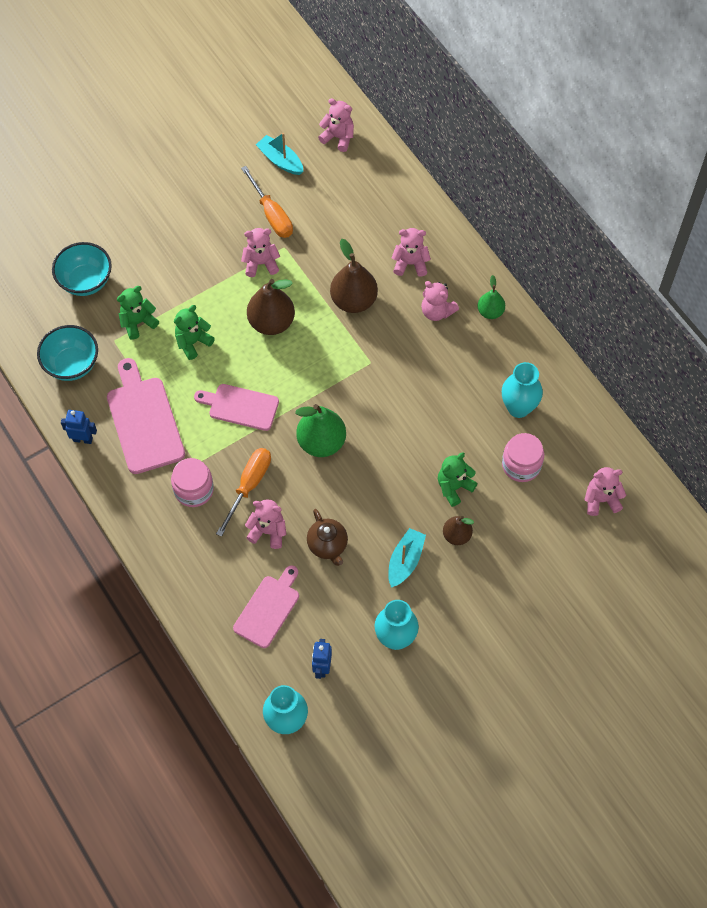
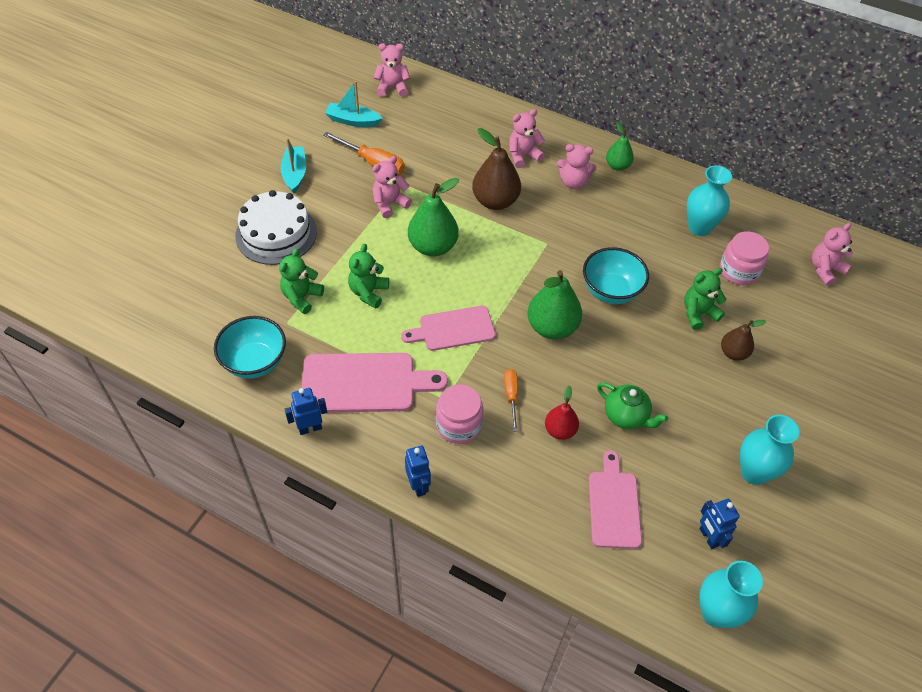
camera: 30 degrees left, 10 degrees down
(85, 281) = (224, 282): turquoise bowl -> turquoise bowl (611, 291)
(135, 522) = (418, 485): none -> blue robot
(144, 421) = (364, 383): pink cutting board -> pink cutting board turned 135 degrees clockwise
(150, 252) = (276, 233): none -> white cake
(249, 486) = (511, 396): orange screwdriver -> orange screwdriver, size x0.61
(268, 531) = (560, 430): pink teddy bear -> red pear
(271, 322) = (433, 247): brown pear -> green pear
(328, 545) = (626, 416): brown teapot -> green teapot
(405, 561) = (707, 397): turquoise boat -> turquoise boat (295, 174)
(454, 487) = (698, 313): green teddy bear -> green teddy bear turned 45 degrees clockwise

